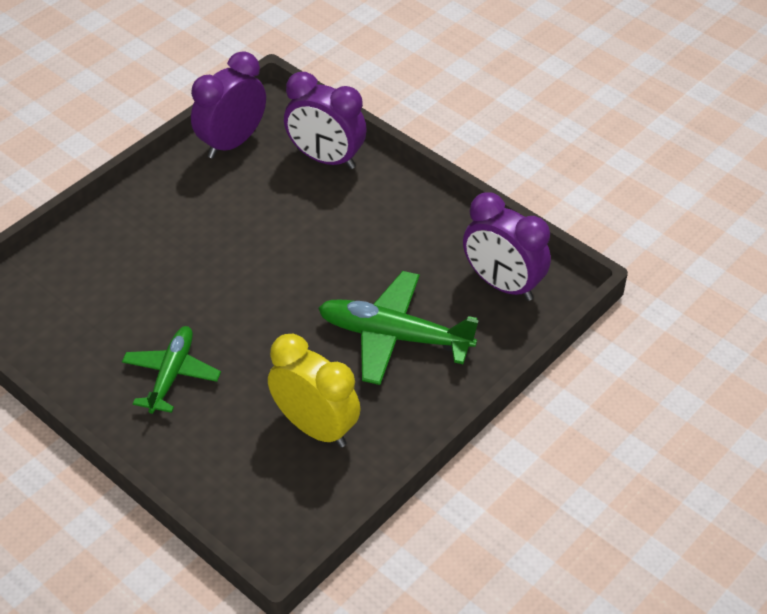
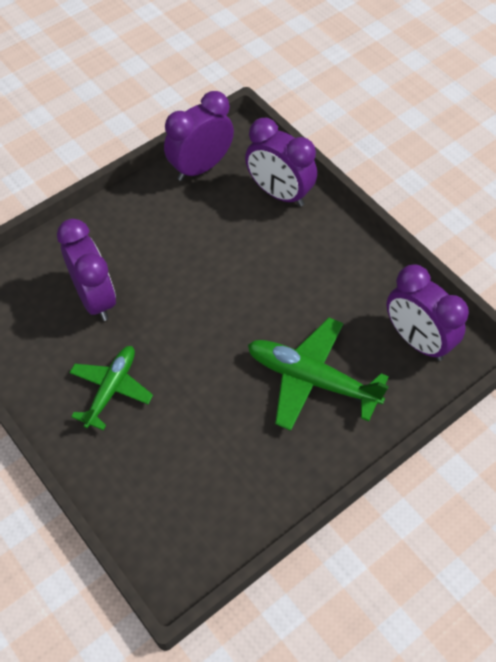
camera: 10 degrees right, 10 degrees up
(136, 287) = (95, 298): none -> purple clock
(315, 427) = (227, 461): yellow clock -> none

